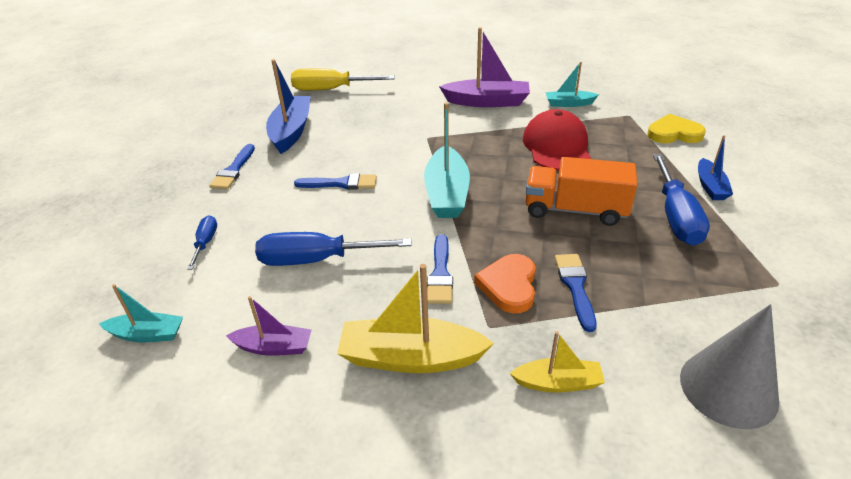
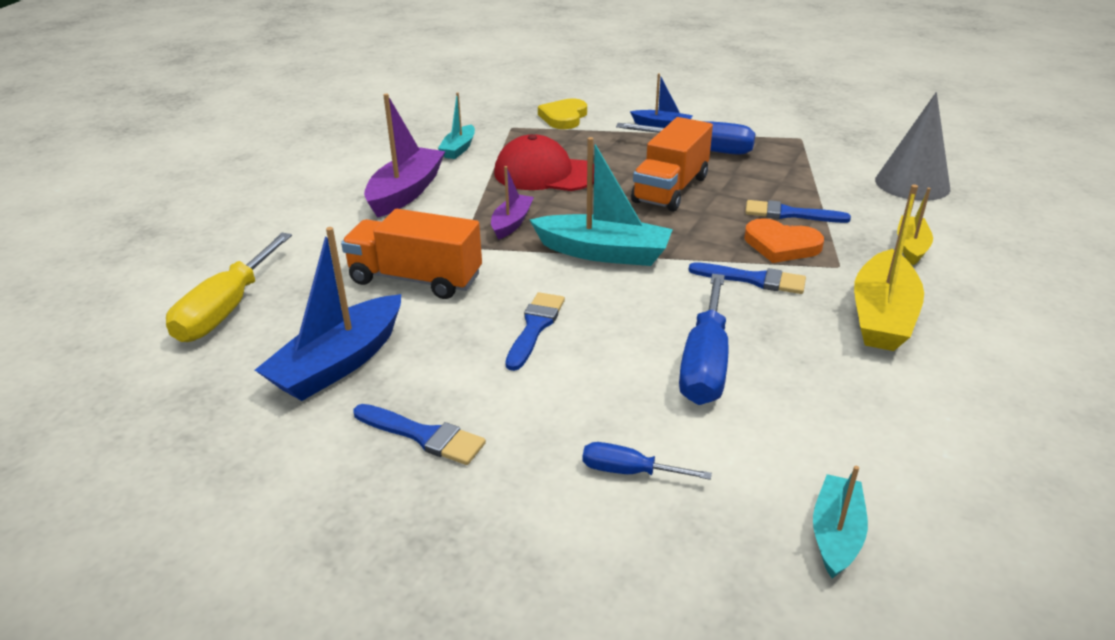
camera: 75 degrees left, 5 degrees down
(274, 347) = (865, 409): purple boat -> purple boat (511, 223)
(291, 131) = (339, 363): blue boat -> blue boat turned 75 degrees counterclockwise
(380, 132) = (415, 279): none -> orange truck

